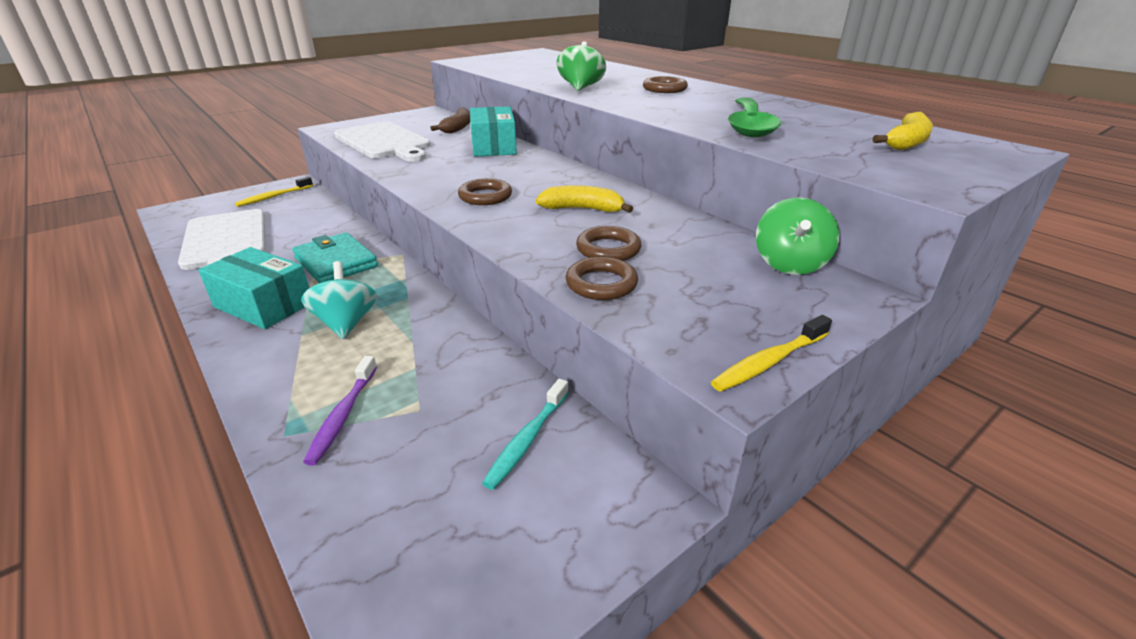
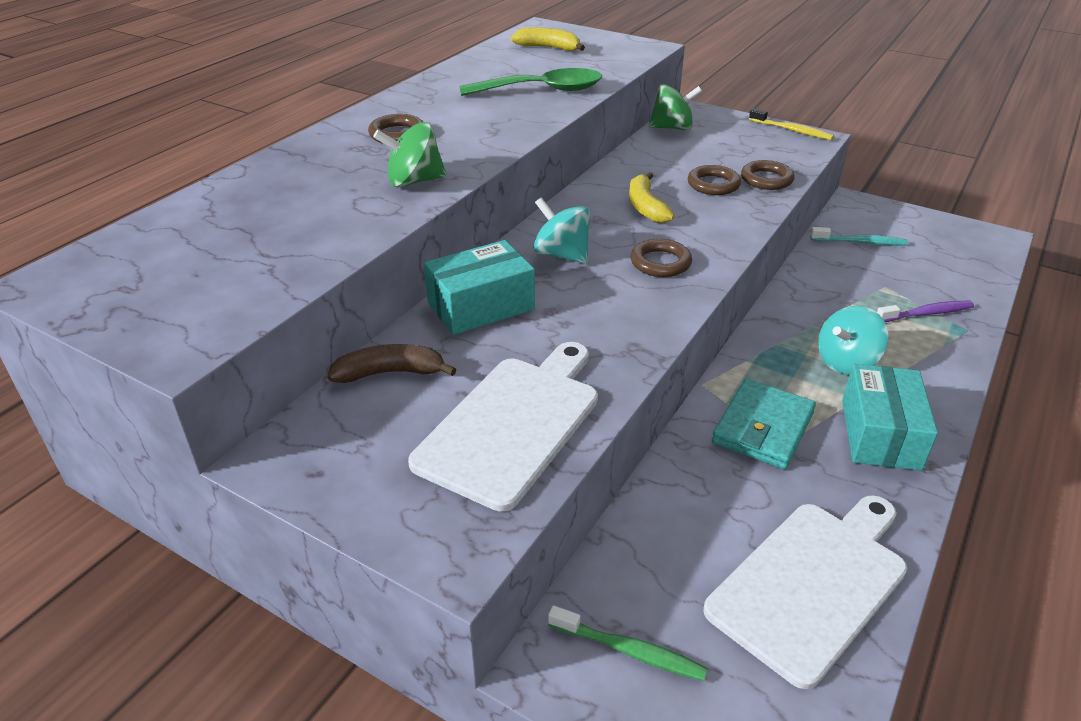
camera: 110 degrees left, 5 degrees up
(274, 197) = (629, 651): yellow toothbrush -> green toothbrush
(531, 171) = (561, 255): none -> turquoise spinning top

